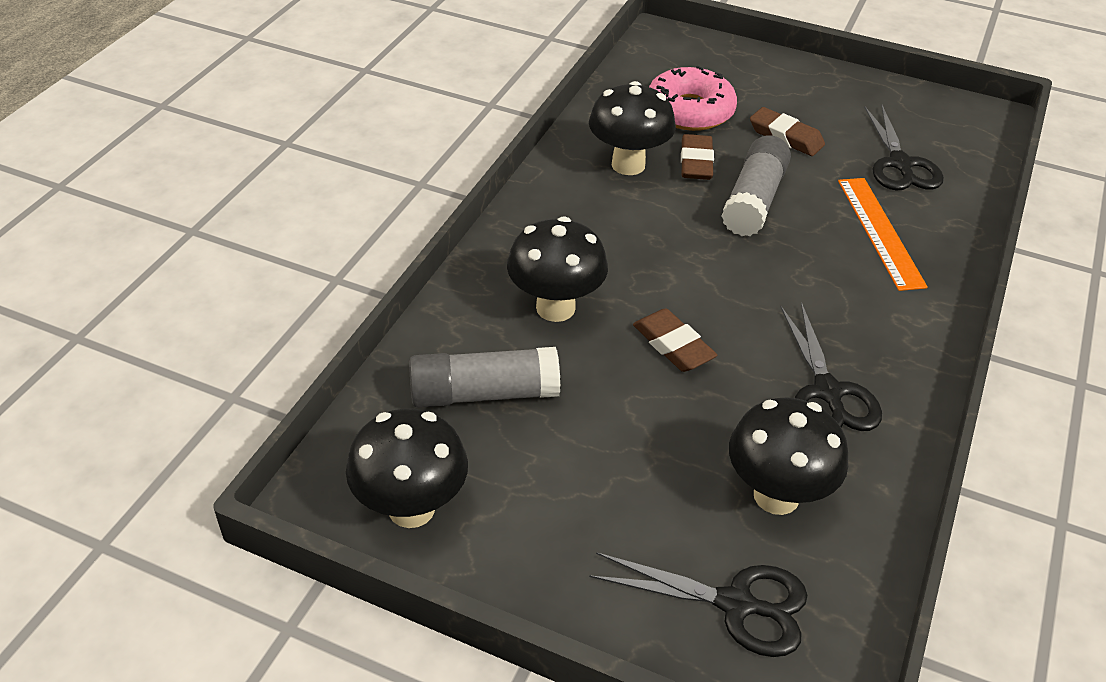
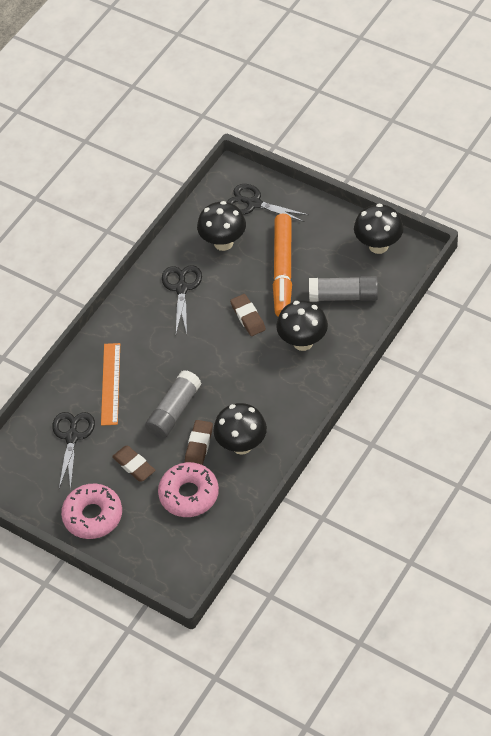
camera: 165 degrees left, 10 degrees up
(624, 440) = (282, 270): none -> orange marker
(816, 86) = (93, 516): none -> pink donut

